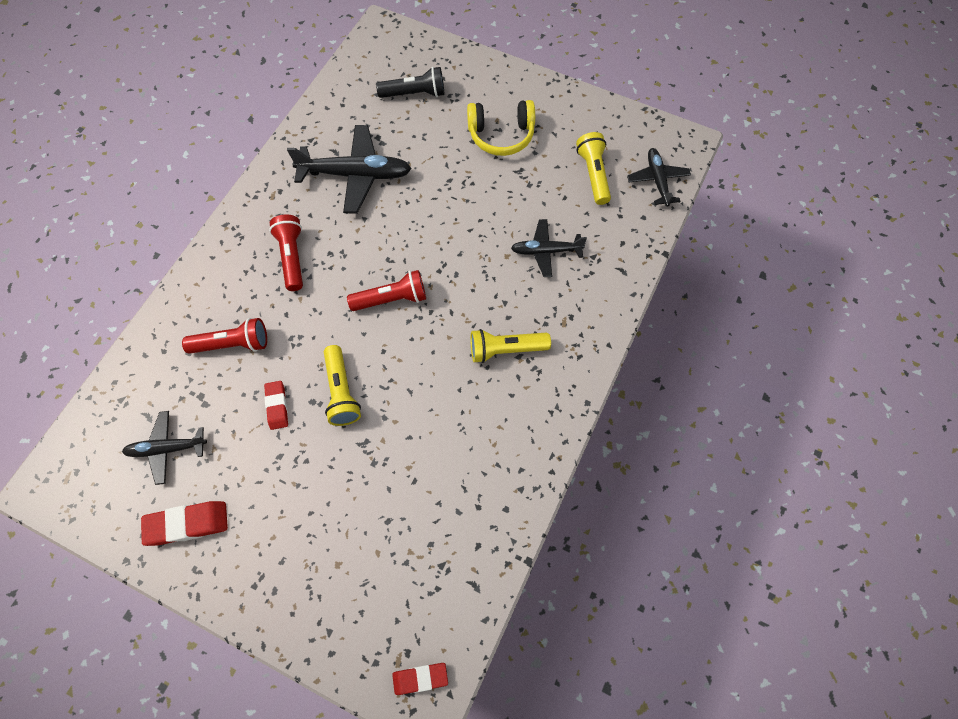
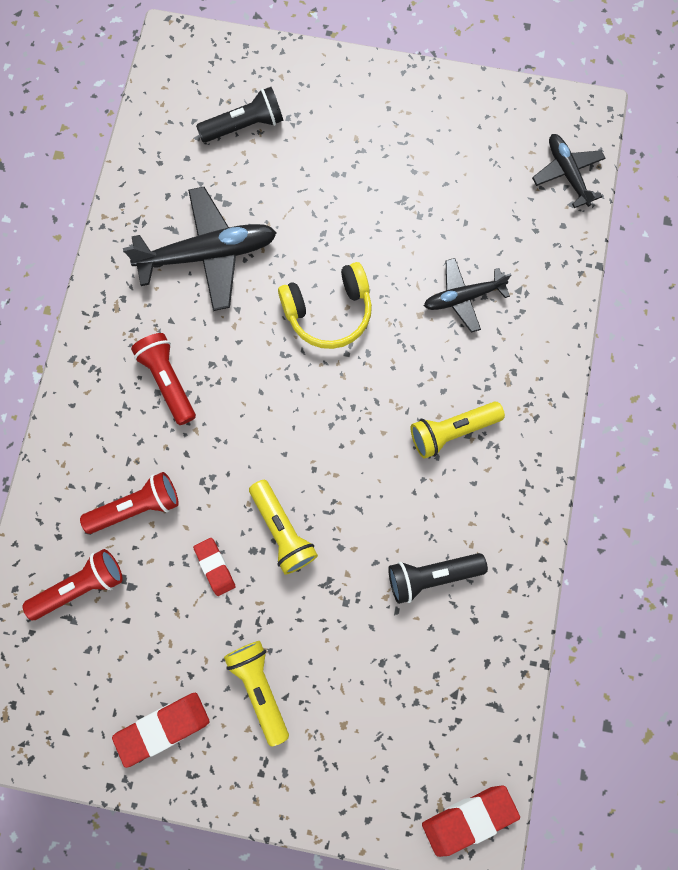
camera: 15 degrees left, 10 degrees up
(167, 449) = (107, 650): black plane -> none
(392, 299) = (303, 403): red flashlight -> red flashlight (81, 586)
(420, 678) = (469, 818): red eraser -> red eraser, size x1.56
(452, 460) = (431, 576): none -> black flashlight
(501, 135) = (367, 158): yellow headphones -> yellow headphones (329, 312)
(593, 174) = (491, 184): yellow flashlight -> yellow flashlight (259, 687)

